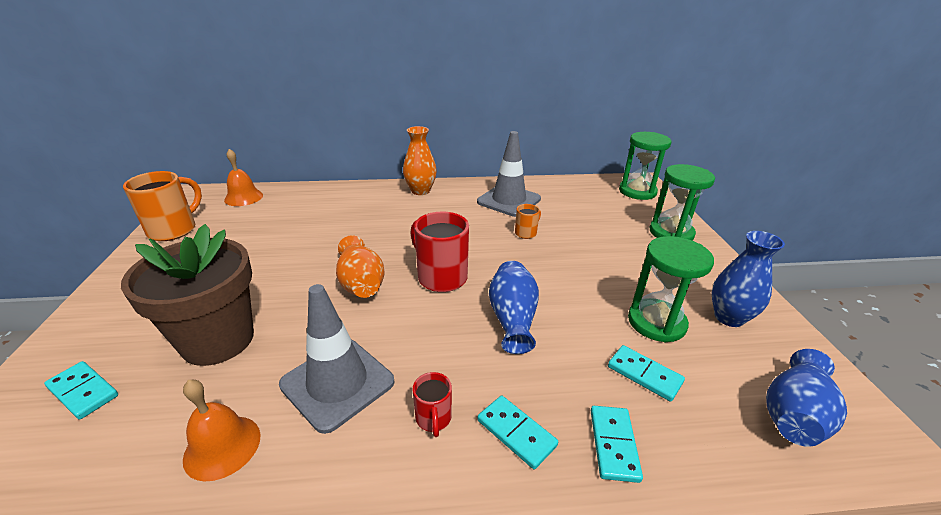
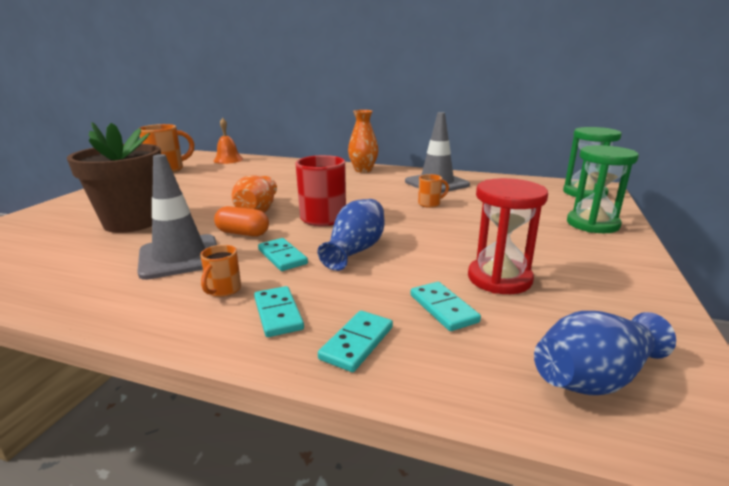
camera: 25 degrees right, 10 degrees down
(83, 392) = (37, 230): turquoise domino -> turquoise domino (282, 257)
(222, 446) = (76, 270): orange bell -> none
(376, 324) = (243, 233): none -> orange capsule
(433, 419) = (223, 290): red mug -> orange mug
(656, 322) = (499, 279): green hourglass -> red hourglass
(729, 317) = (594, 292): blue vase -> none

